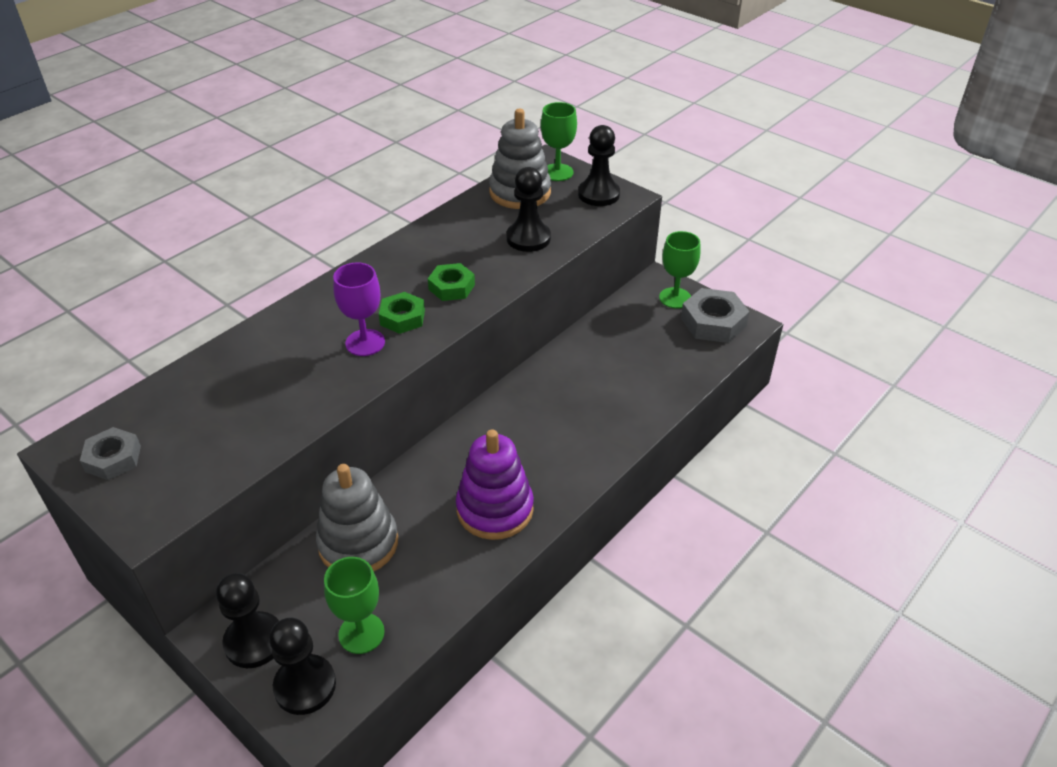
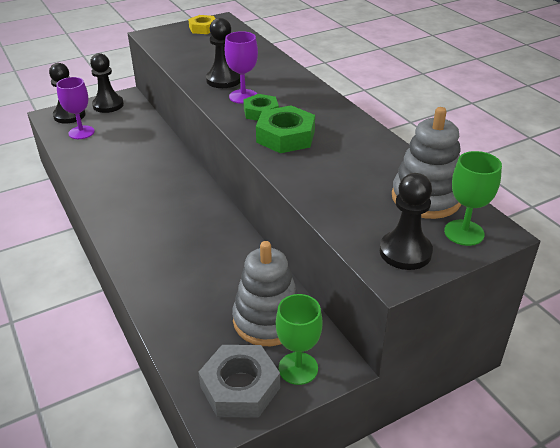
camera: 110 degrees right, 5 degrees down
(113, 458) = (203, 28): grey nut -> yellow nut
(358, 543) = (140, 138): grey stacking toy -> grey stacking toy (267, 320)
(361, 633) = (81, 132): green goblet -> purple goblet
(451, 287) = (285, 136): green nut -> green nut, size x1.55
(495, 509) = (120, 188): purple stacking toy -> none
(528, 238) = (338, 186): black pawn -> black pawn (224, 80)

